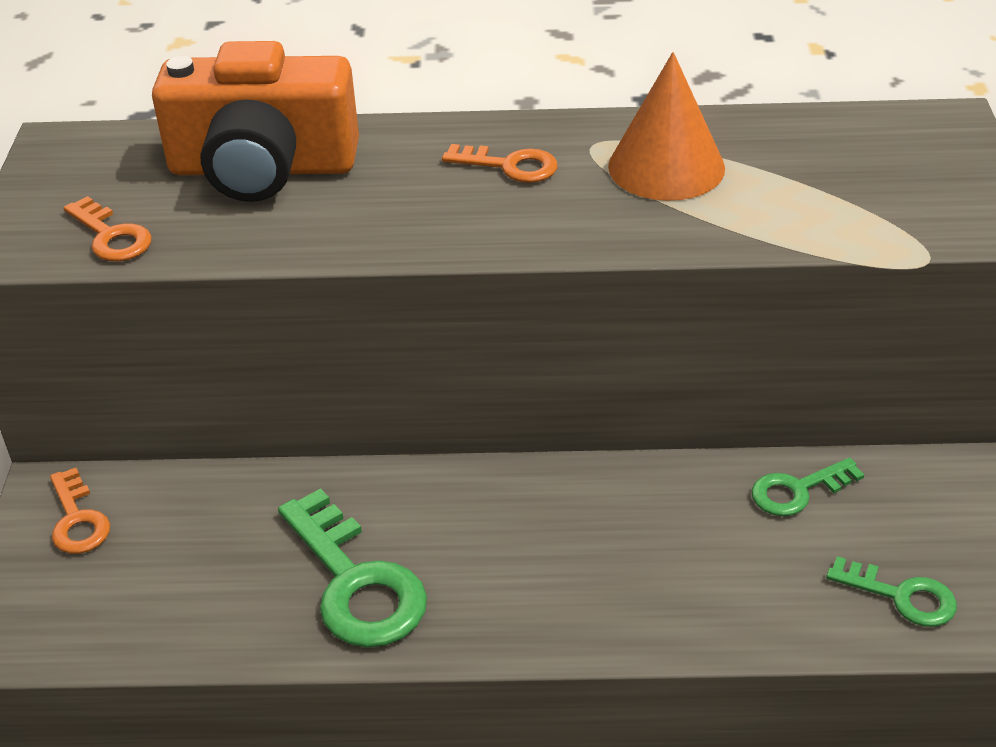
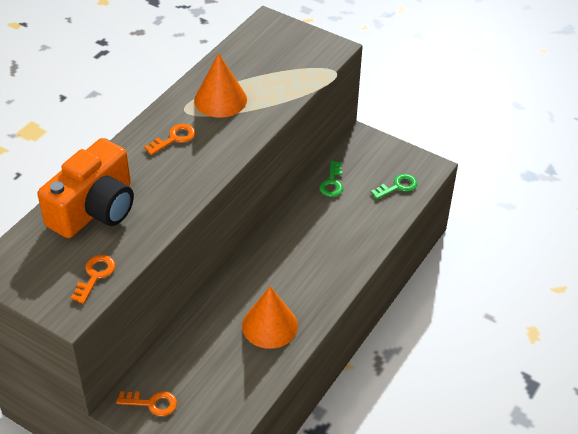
camera: 60 degrees left, 5 degrees up
(111, 236) = (95, 275): orange key -> orange key turned 60 degrees counterclockwise
(356, 583) = (269, 325): green key -> orange cone

